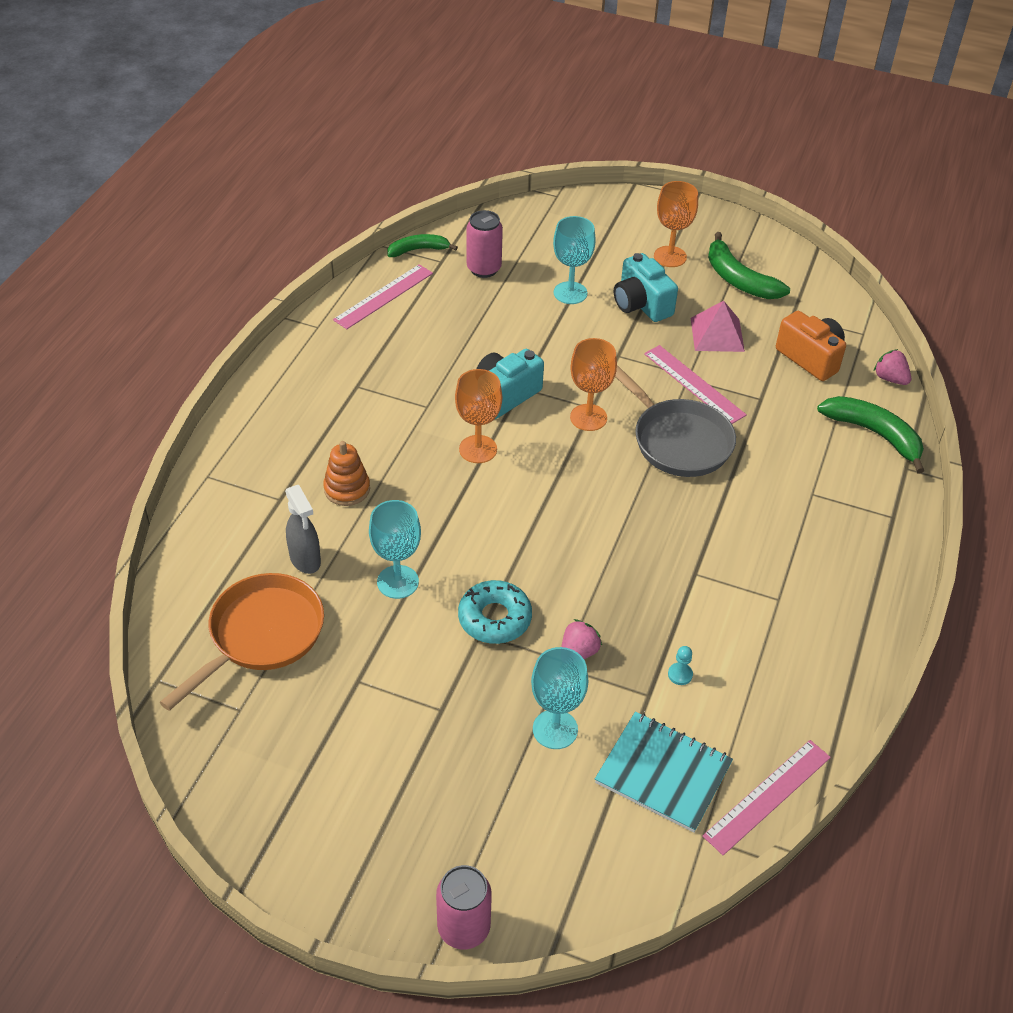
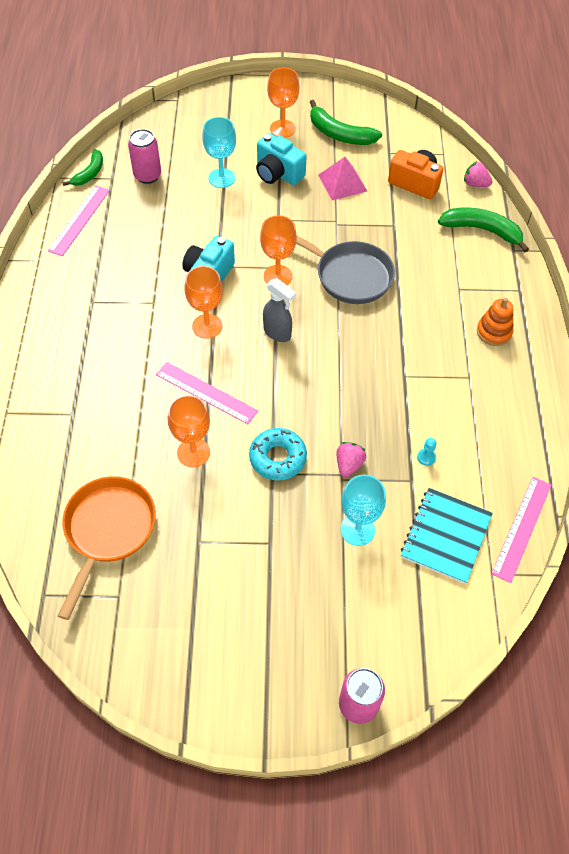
camera: 20 degrees left, 10 degrees up
(305, 560) = (115, 458): grey spray bottle -> grey spray bottle (277, 333)
(347, 489) = (121, 389): orange stacking toy -> orange stacking toy (494, 332)
(397, 582) = (193, 452): turquoise goblet -> orange goblet
(418, 250) = (89, 173): green banana -> green banana turned 150 degrees clockwise
(663, 773) = (446, 536): turquoise notebook -> turquoise notebook turned 75 degrees counterclockwise
(694, 384) = (342, 227): pink ruler -> pink ruler (206, 392)

